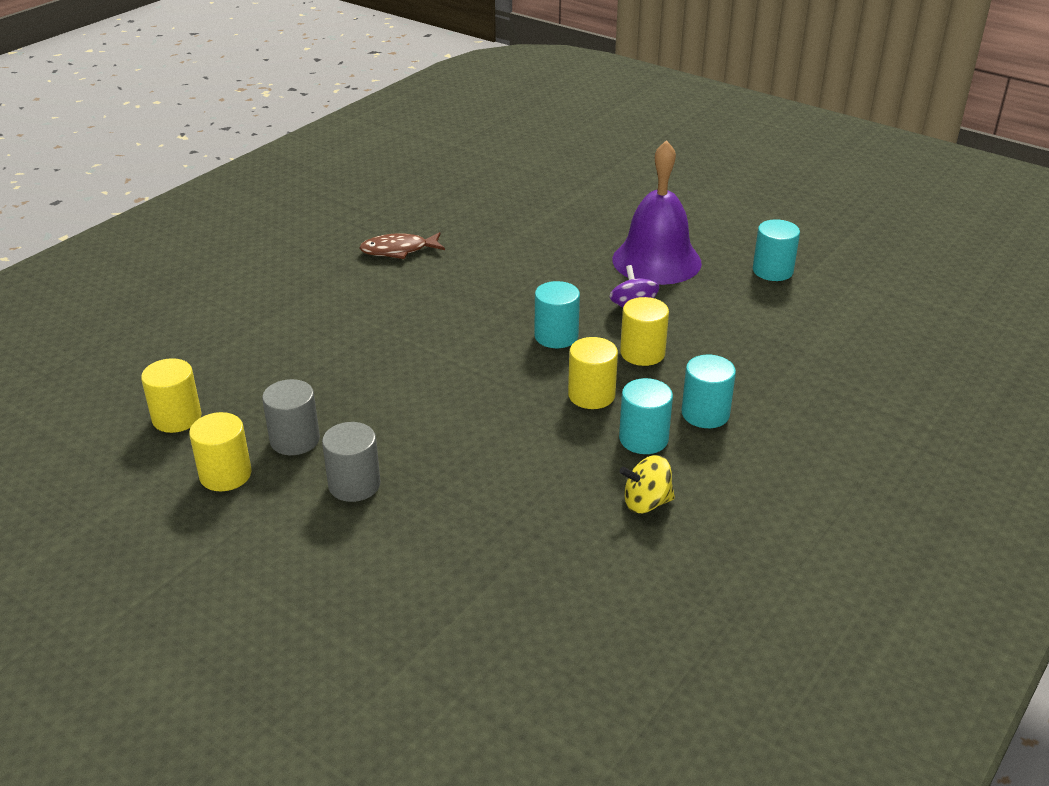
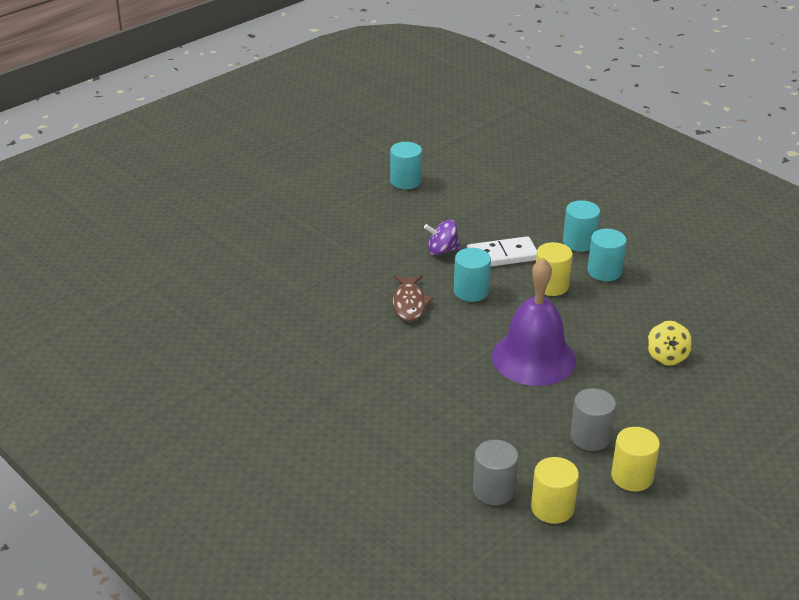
camera: 80 degrees left, 0 degrees up
(354, 485) = (647, 407): grey cylinder -> grey cylinder (494, 490)
(398, 250) = (306, 362): brown fish -> brown fish (409, 303)
(642, 353) = (502, 255): yellow cylinder -> white domino
(646, 503) = (670, 281): yellow spinning top -> yellow spinning top (667, 356)
(656, 261) = (373, 228): purple bell -> purple bell (533, 358)

